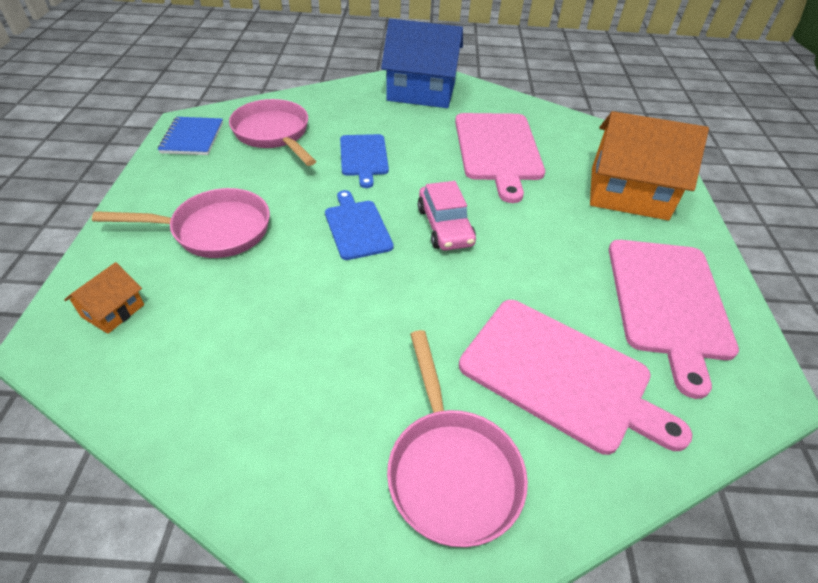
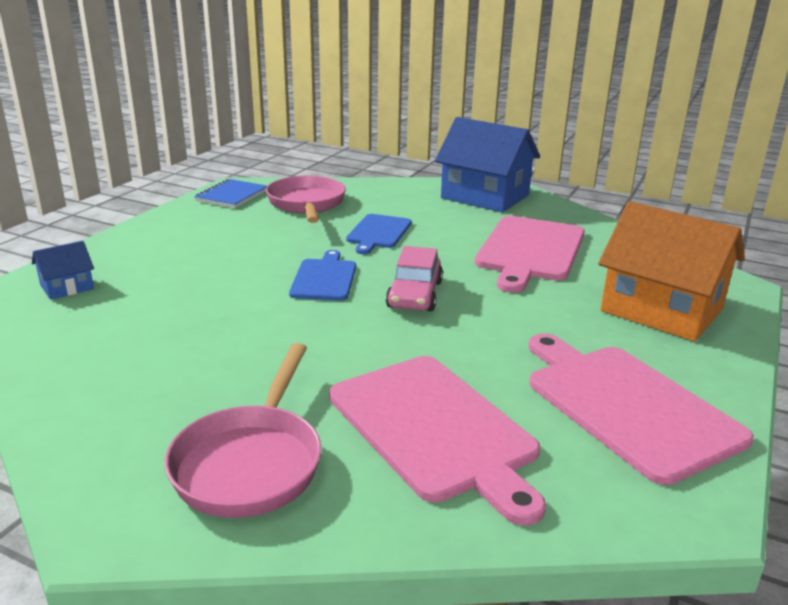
camera: 25 degrees right, 20 degrees down
(113, 311) = (67, 287): orange house -> blue house
(214, 230) = (194, 256): pink pan -> none
(668, 302) = (626, 406): pink cutting board -> pink cutting board turned 120 degrees clockwise

